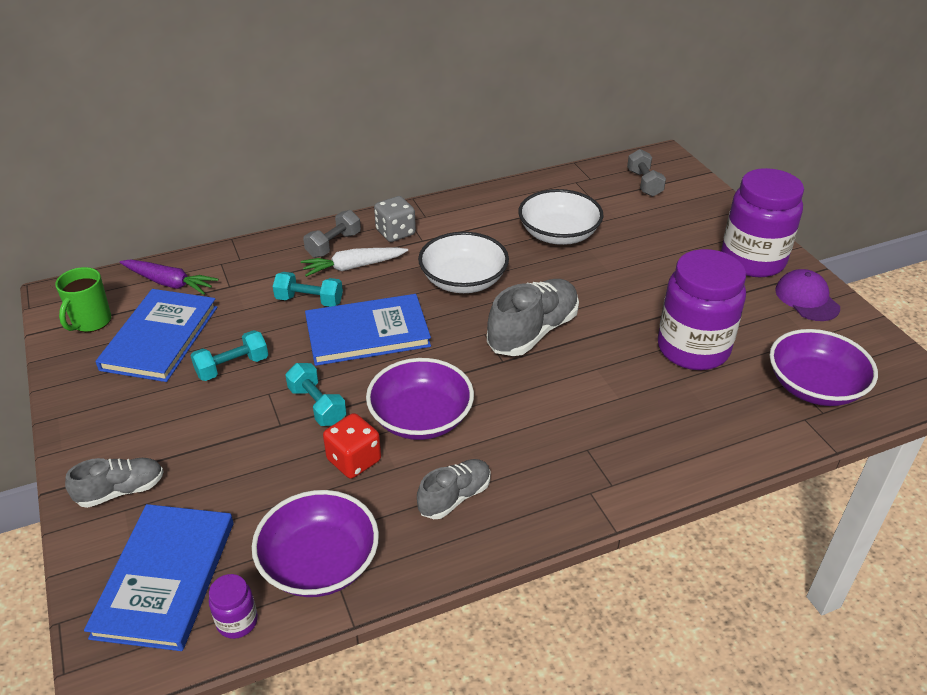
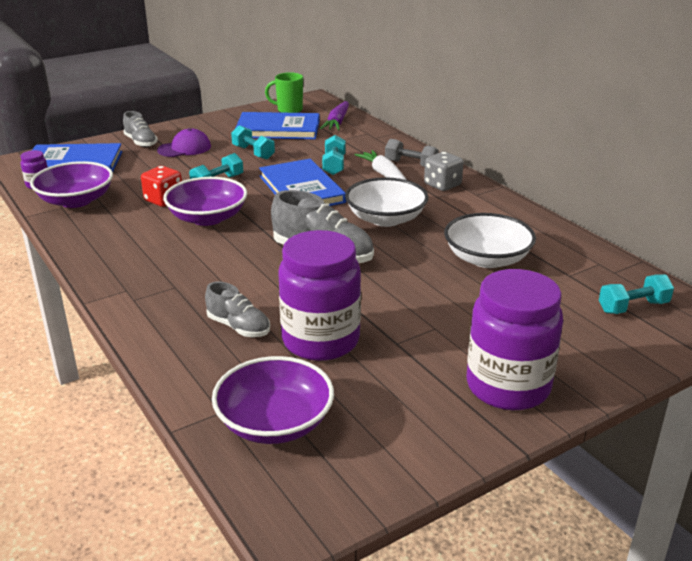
camera: 80 degrees right, 10 degrees down
(455, 497) = (126, 237): grey shoe -> grey shoe (239, 327)
(644, 183) = (633, 307): grey dumbbell -> turquoise dumbbell
(807, 299) = (444, 428): purple cap -> purple cap (184, 148)

